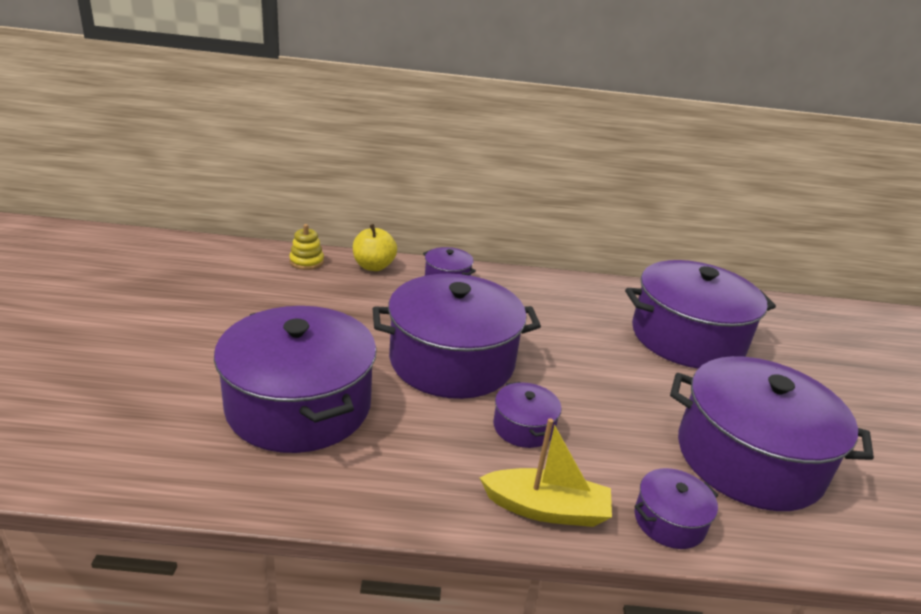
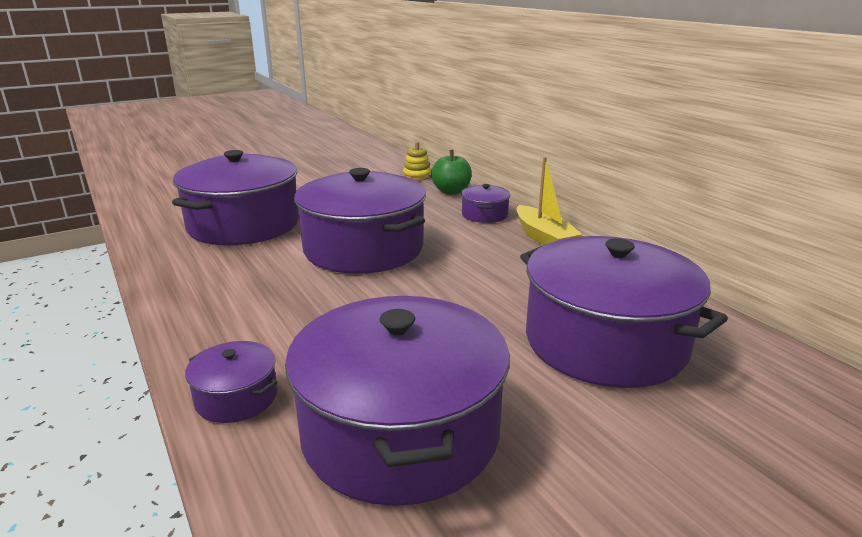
camera: 60 degrees right, 5 degrees down
(373, 266) = (451, 191): yellow apple -> green apple
(523, 427) = (306, 297): purple pot -> none
(546, 509) = (204, 333): yellow boat -> yellow boat (544, 238)

